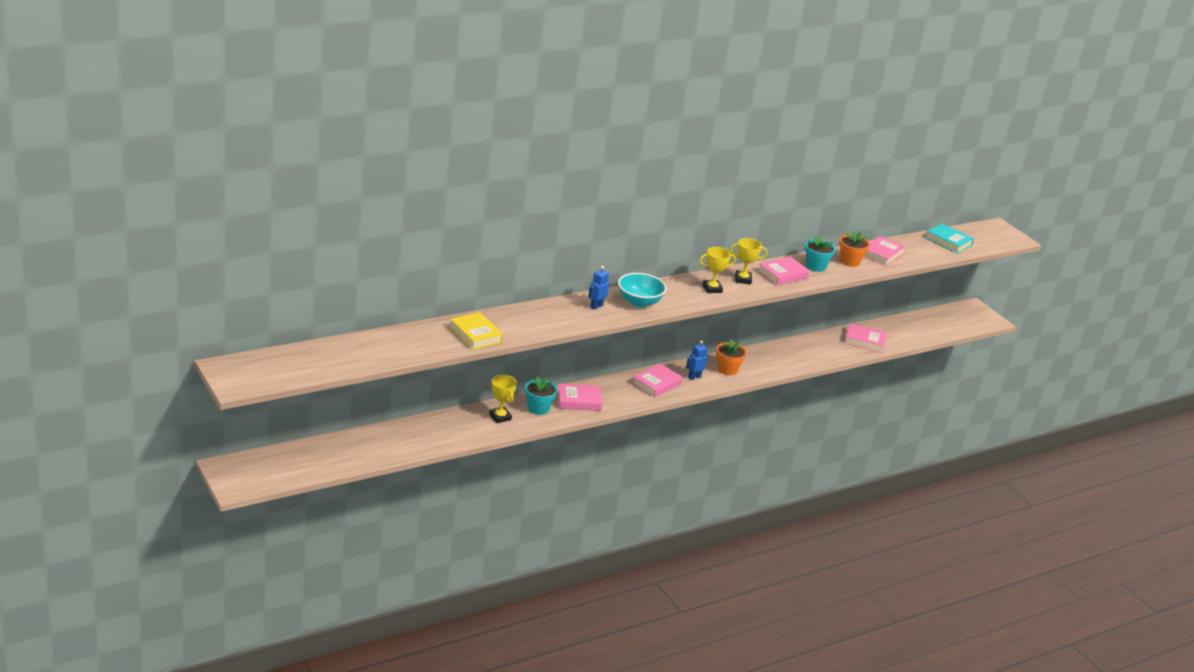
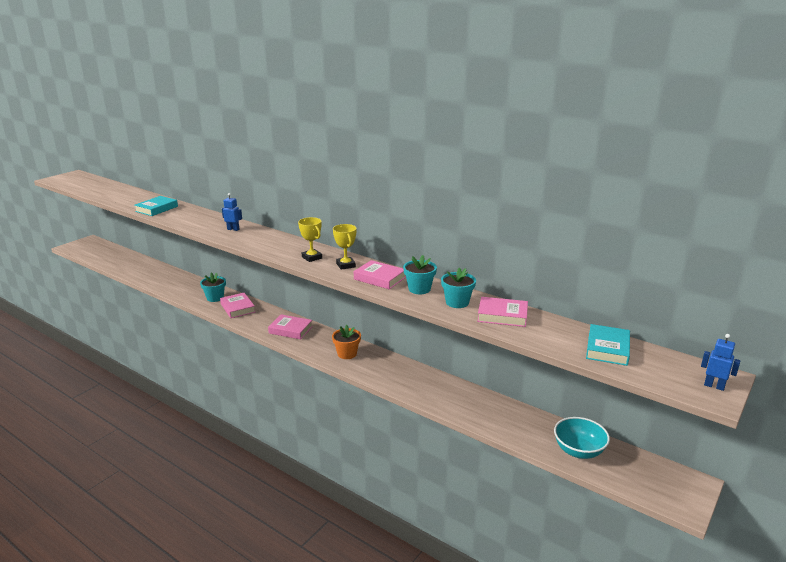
camera: 70 degrees right, 5 degrees down
(476, 334) = (157, 209): yellow book -> turquoise book
(500, 417) = (193, 289): yellow trophy -> none
(639, 302) = (256, 239): turquoise bowl -> turquoise bowl (578, 451)
(694, 377) = (317, 342): blue robot -> blue robot (714, 386)
(850, 261) = (457, 302): orange flower pot -> turquoise flower pot
(864, 341) = (492, 415): pink book -> none

